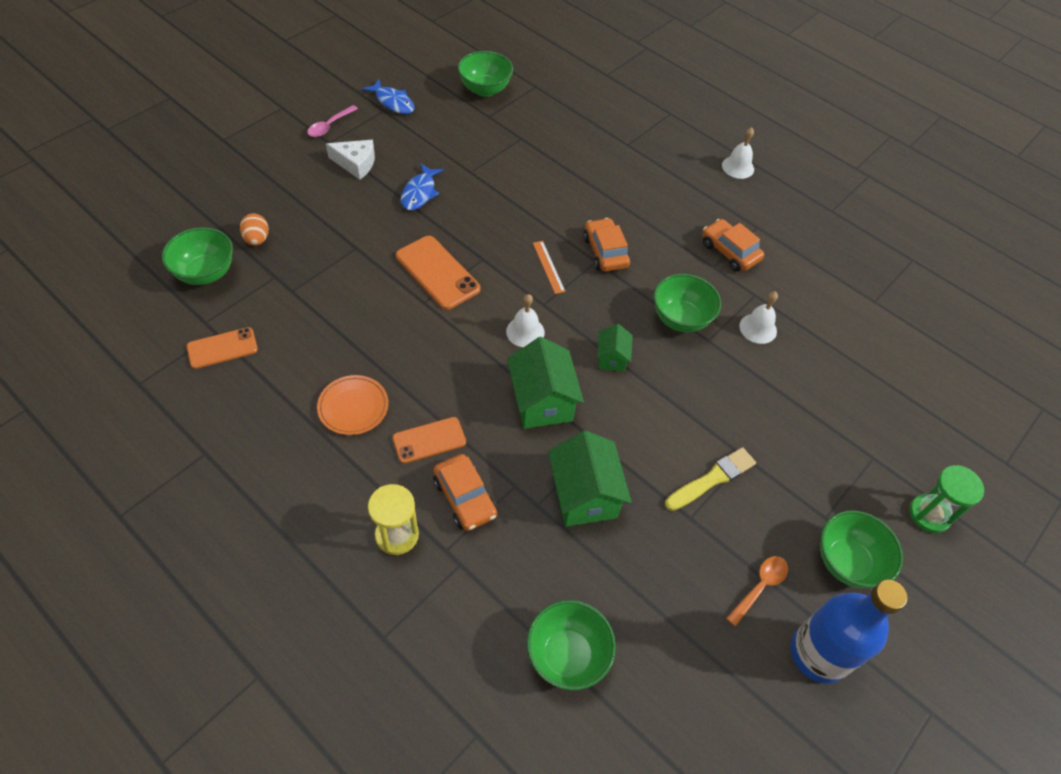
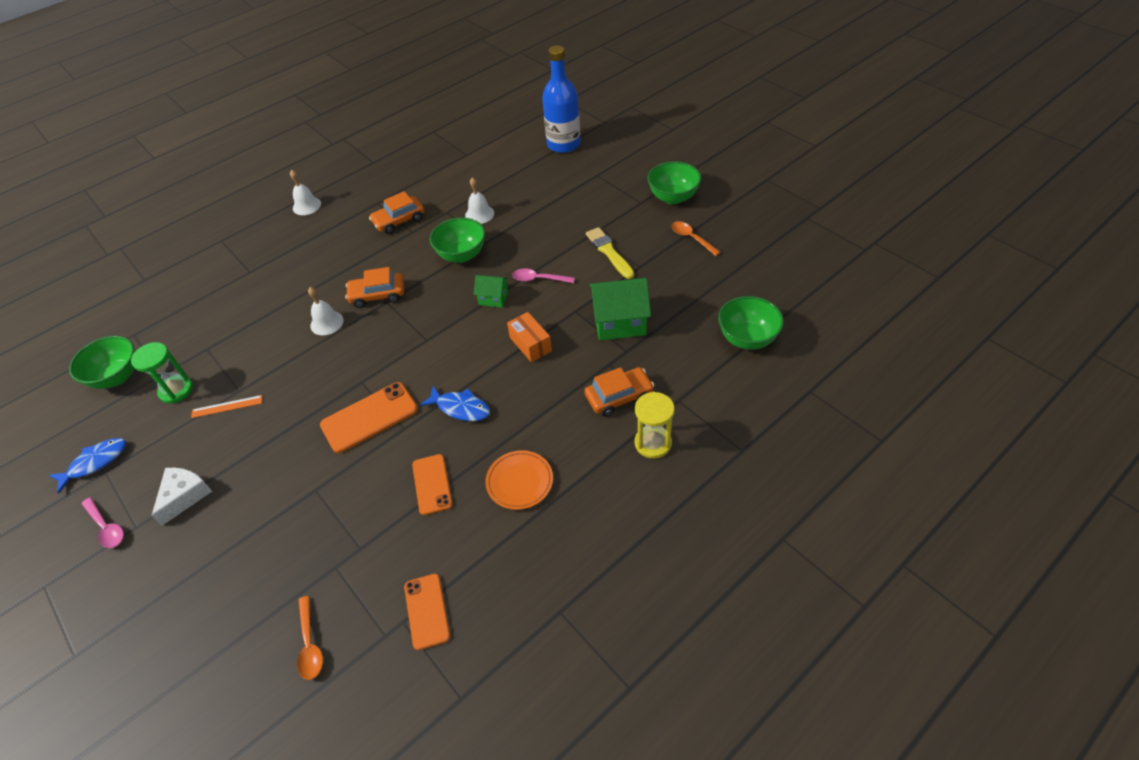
camera: 75 degrees left, 5 degrees down
(206, 273) = (310, 644): green bowl -> orange spoon
(257, 239) = (272, 592): orange egg -> none
(419, 193) = (254, 434): blue fish -> blue fish (460, 408)
(429, 440) = (561, 422): orange phone -> orange phone (432, 484)
(525, 332) = (455, 353): white bell -> white bell (327, 323)
(542, 401) = (530, 344): green house -> orange box
(548, 267) = (384, 334): orange ruler -> orange ruler (227, 406)
(650, 402) = (539, 279): none -> pink spoon
(818, 654) = (735, 218): blue bottle -> blue bottle (563, 144)
(929, 514) = (639, 158): green hourglass -> green hourglass (176, 390)

